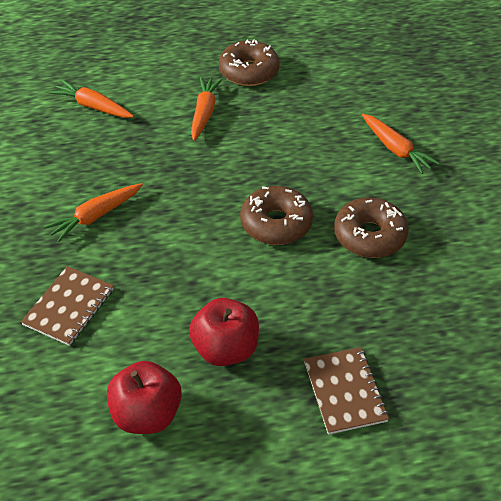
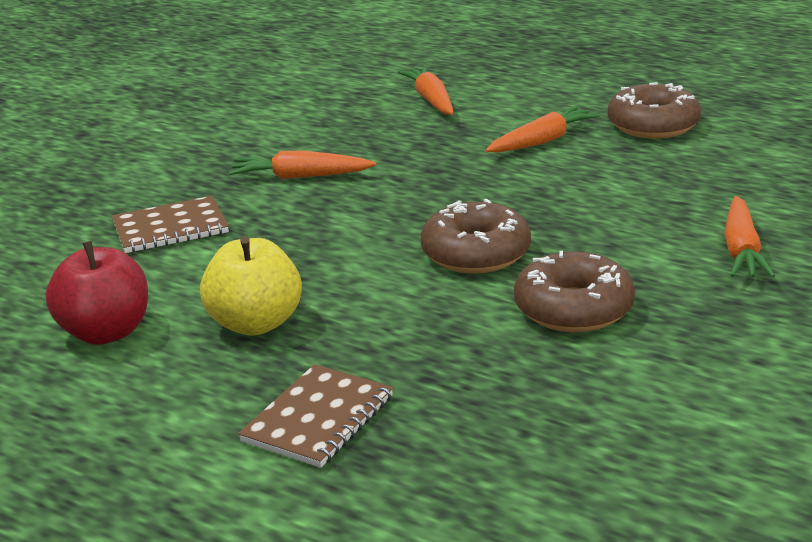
camera: 45 degrees right, 20 degrees down
(225, 349) = (255, 323): red apple -> yellow apple

